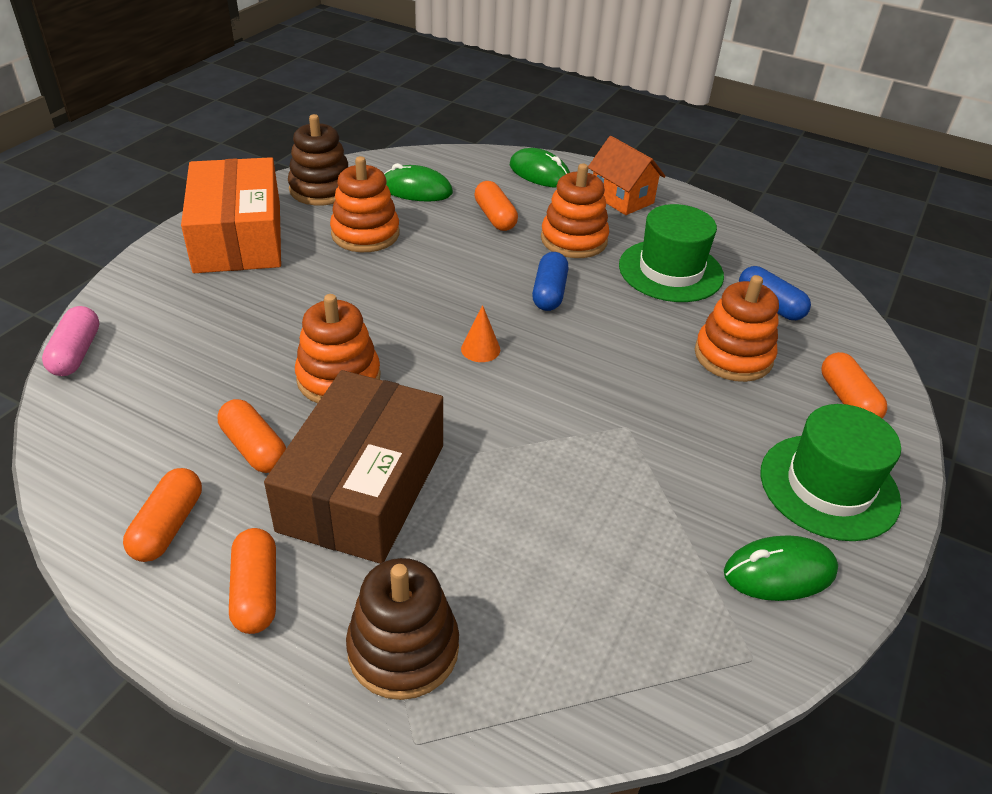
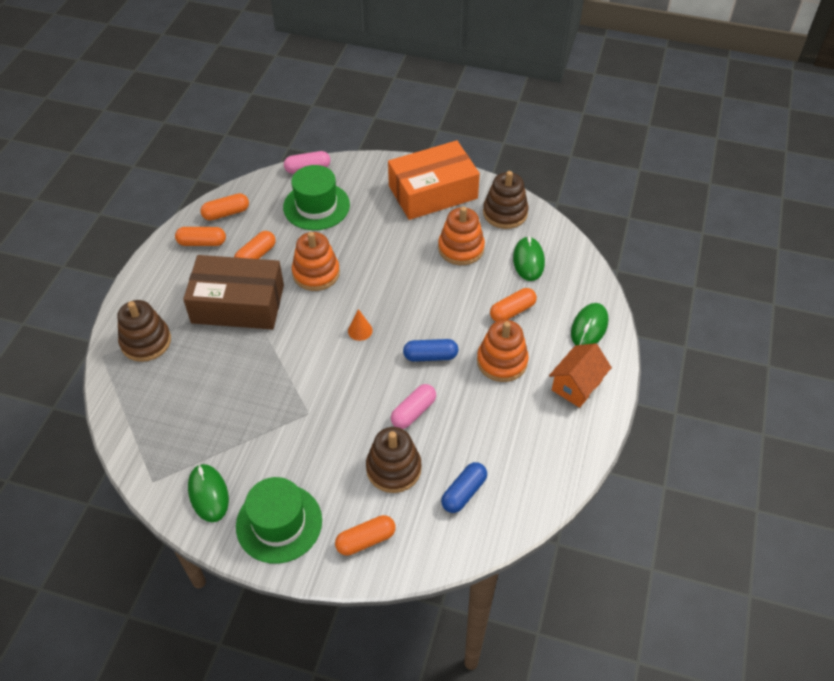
camera: 80 degrees right, 10 degrees up
(256, 591) = (170, 283): orange capsule -> orange capsule (226, 213)
(641, 323) = (413, 412): none -> pink capsule
(670, 271) = (484, 425): green hat -> green hat (316, 206)
(733, 356) = (393, 468): orange stacking toy -> brown stacking toy

